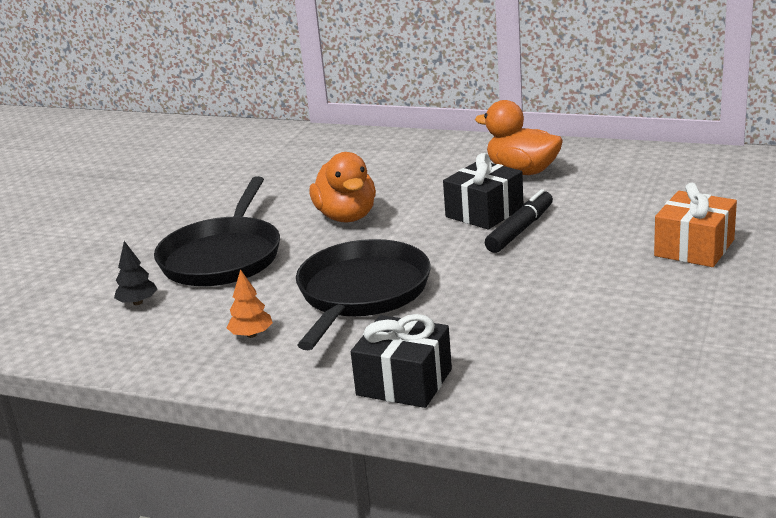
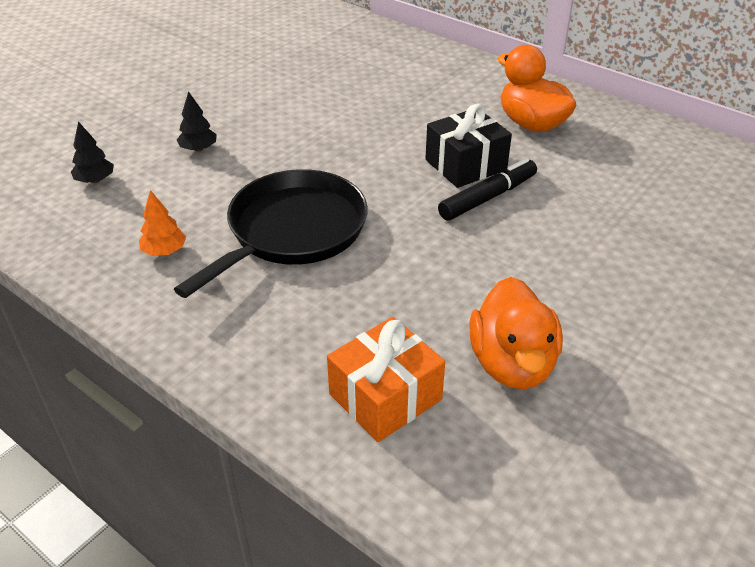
camera: 15 degrees right, 15 degrees up
(223, 257) = (198, 149): black pan -> black tree
(346, 217) = (335, 133): orange duck -> orange duck (512, 363)
(404, 382) = (263, 360): black gift -> none
(694, 248) = (653, 276): orange gift -> orange gift (385, 396)

